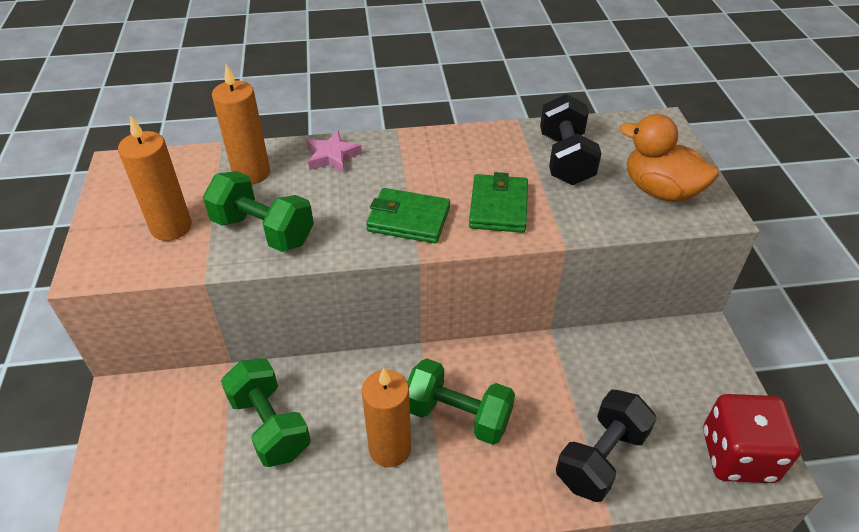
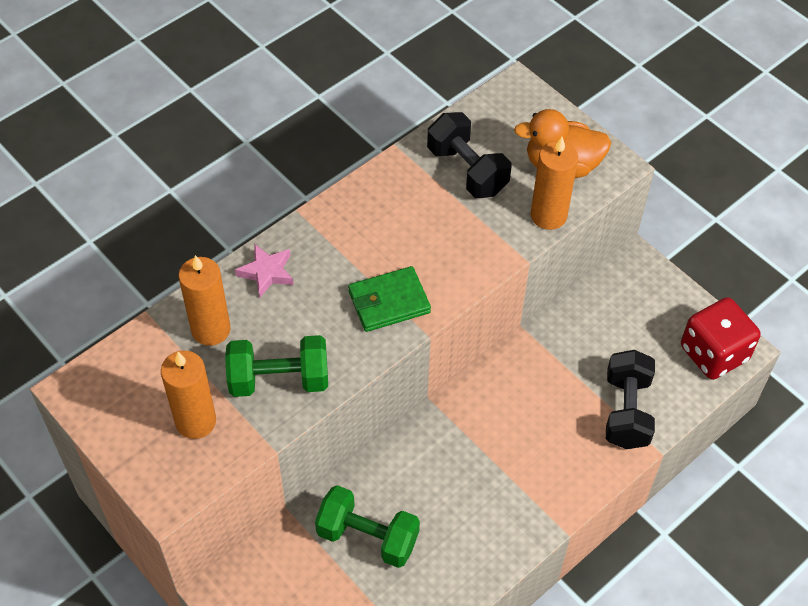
camera: 35 degrees left, 10 degrees up
(390, 448) = (474, 497): orange candle -> orange candle (548, 215)
(457, 415) = (504, 441): green dumbbell -> none
(498, 207) = (450, 250): green wallet -> none

